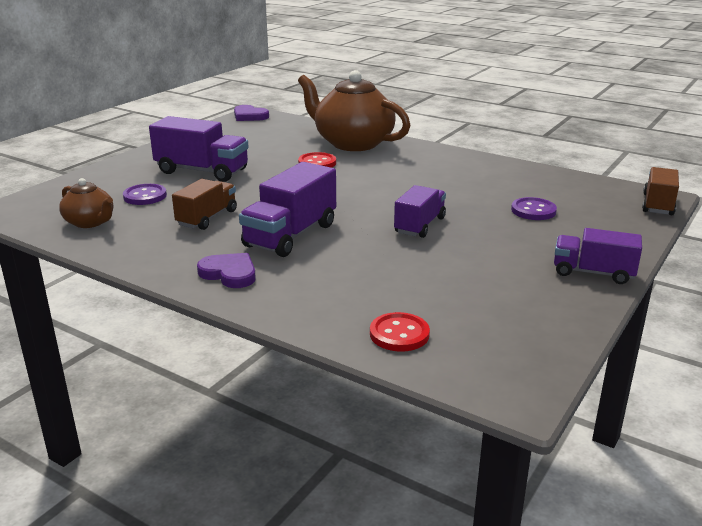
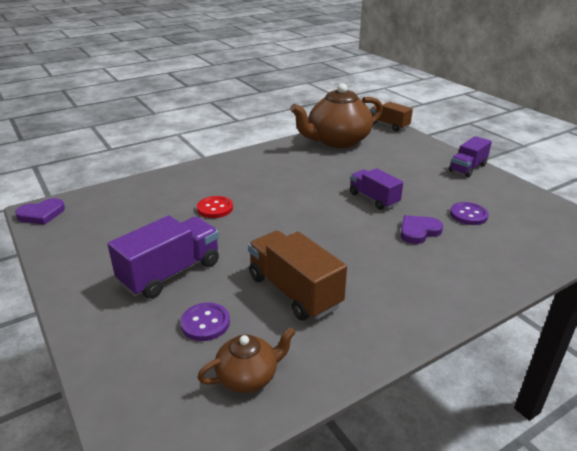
camera: 65 degrees left, 5 degrees up
(207, 218) = (294, 291): brown truck -> brown truck, size x1.53
(229, 273) = (418, 300): purple heart -> purple heart (418, 231)
(290, 235) = (359, 255): purple truck -> none
(352, 143) = (186, 182): brown teapot -> brown teapot (337, 141)
(399, 334) = (531, 248): red button -> none
(533, 211) = (374, 158): purple button -> purple button (468, 215)

